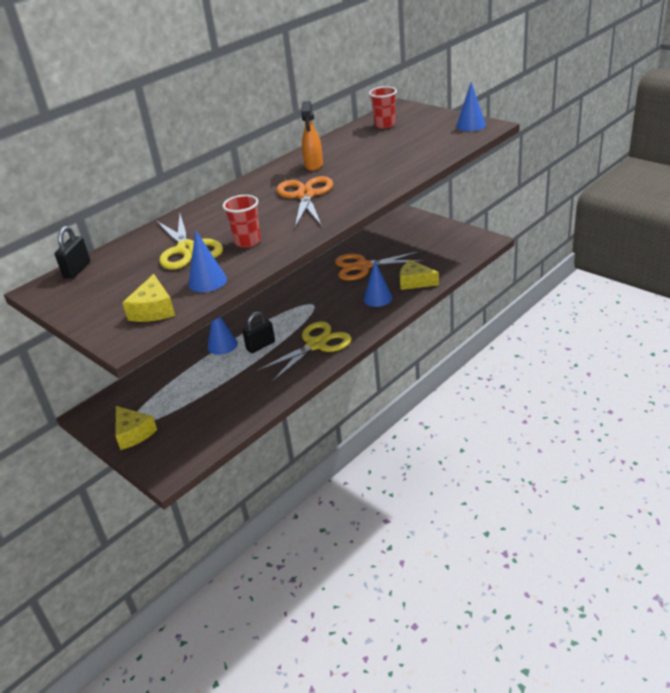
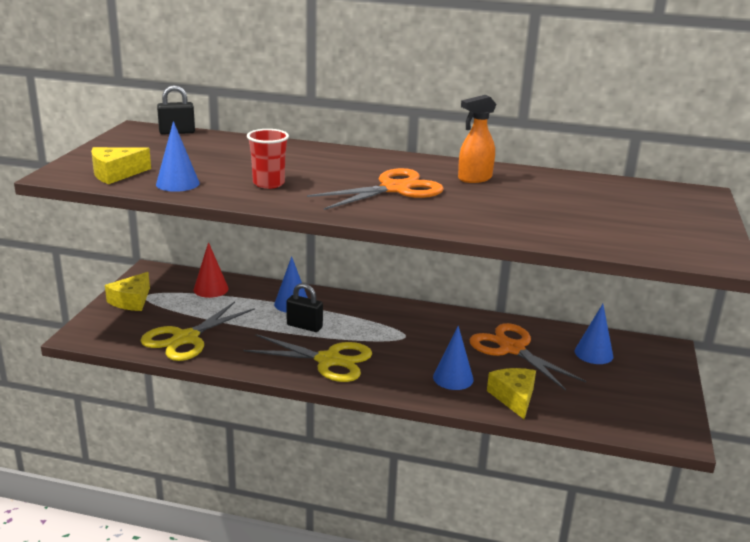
camera: 55 degrees right, 10 degrees down
(157, 383) = (211, 289): none -> red cone
(187, 249) = (237, 162): yellow scissors -> yellow scissors (186, 338)
(384, 125) = (632, 194): red cup -> none
(471, 125) = (705, 247): blue cone -> blue cone (593, 353)

